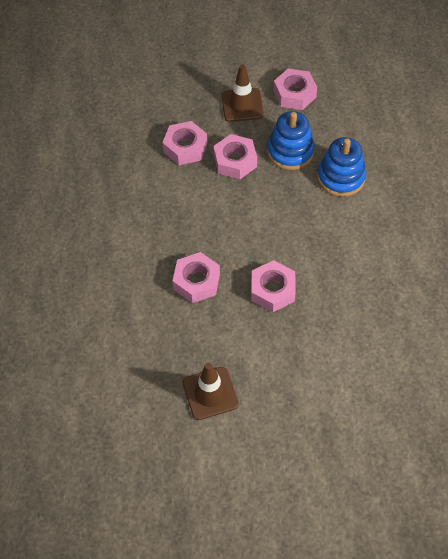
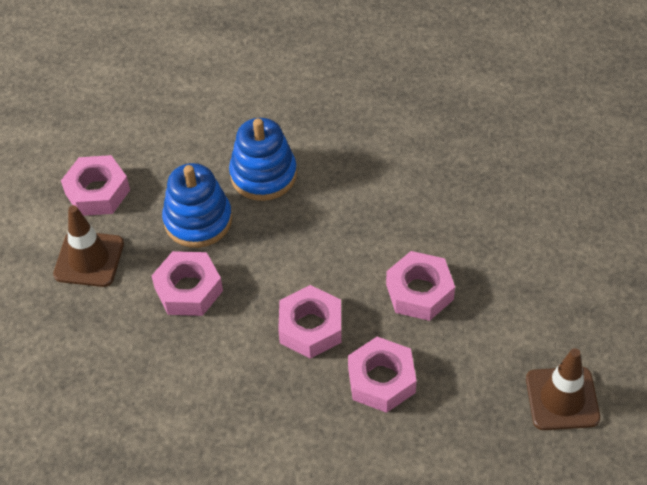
camera: 75 degrees left, 5 degrees down
(185, 147) = (138, 348): pink nut -> pink nut (310, 327)

